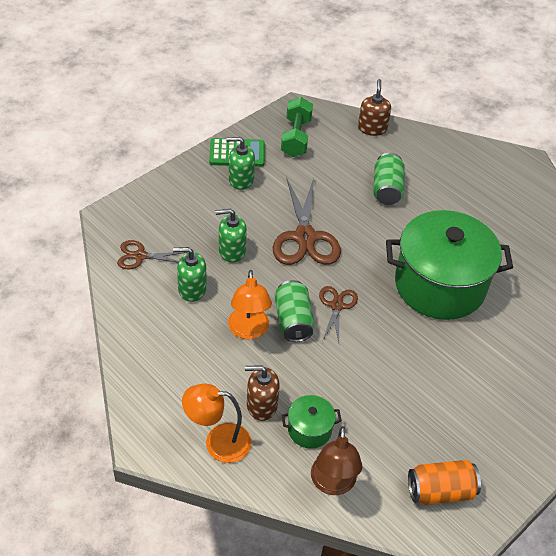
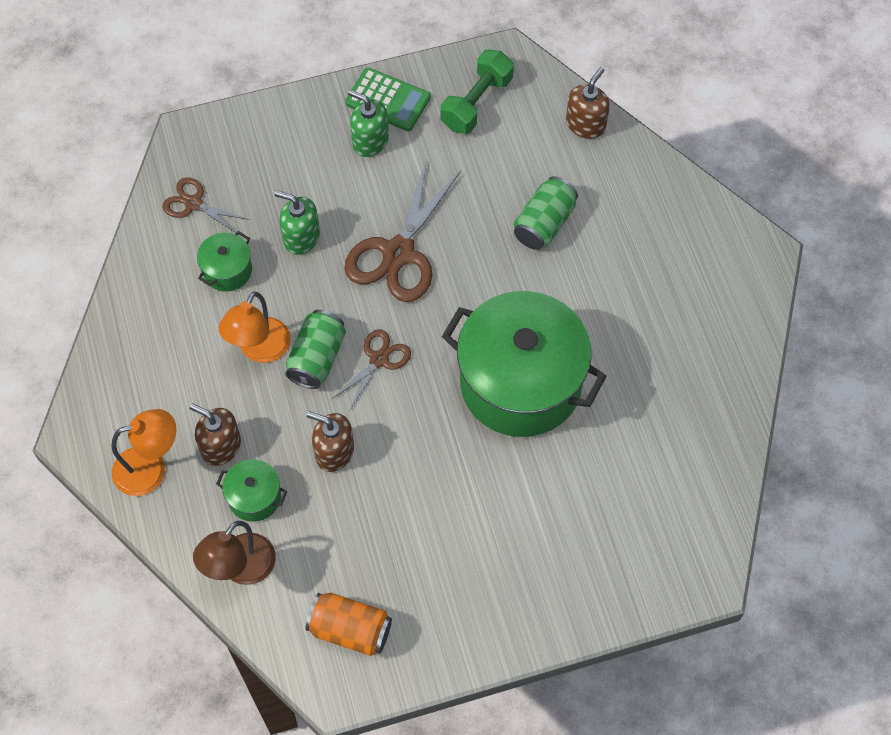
camera: 30 degrees right, 15 degrees up
(192, 289) = (227, 270): green soap dispenser -> green pot
(218, 442) = (150, 468): orange lamp -> orange lamp turned 135 degrees clockwise
(346, 376) = (334, 452): none -> brown soap dispenser

